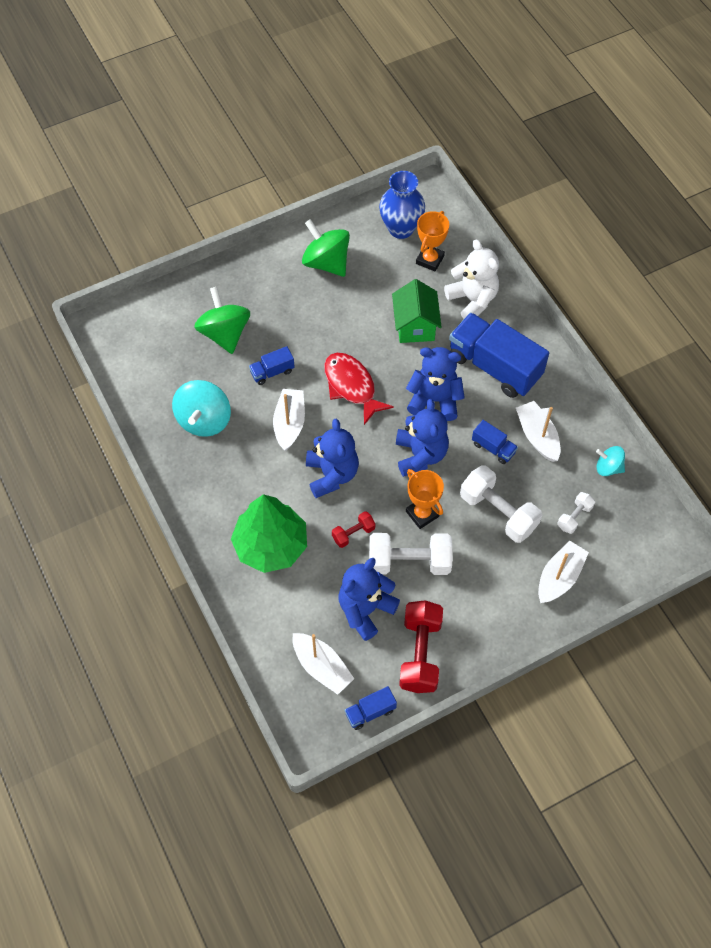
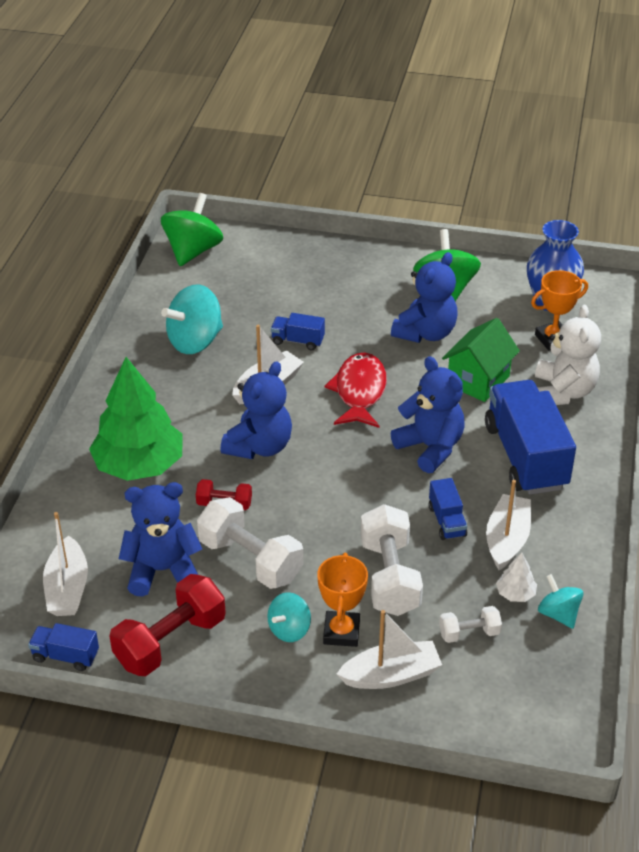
camera: 40 degrees right, 20 degrees down
(225, 333) = (288, 292): green spinning top -> green spinning top (193, 251)
(420, 455) = (364, 482): blue teddy bear -> blue teddy bear (425, 333)
(422, 514) = (309, 530): orange trophy -> orange trophy (341, 632)
(478, 592) = (289, 630): none -> turquoise spinning top
(574, 471) = (515, 594): none -> white tree

